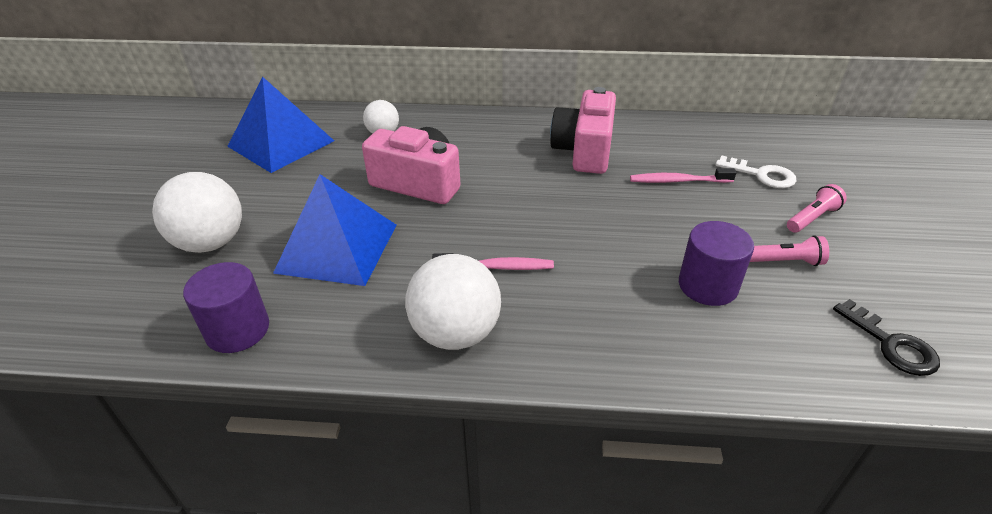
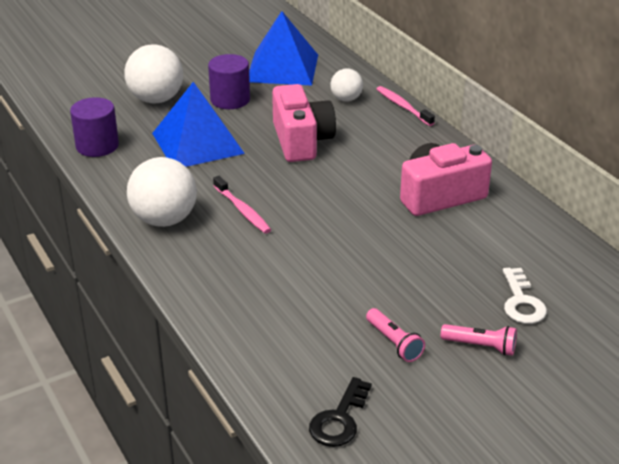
camera: 55 degrees right, 5 degrees down
(678, 181) = (452, 258): pink toothbrush -> pink toothbrush (403, 106)
(707, 285) = (319, 310): purple cylinder -> purple cylinder (230, 100)

